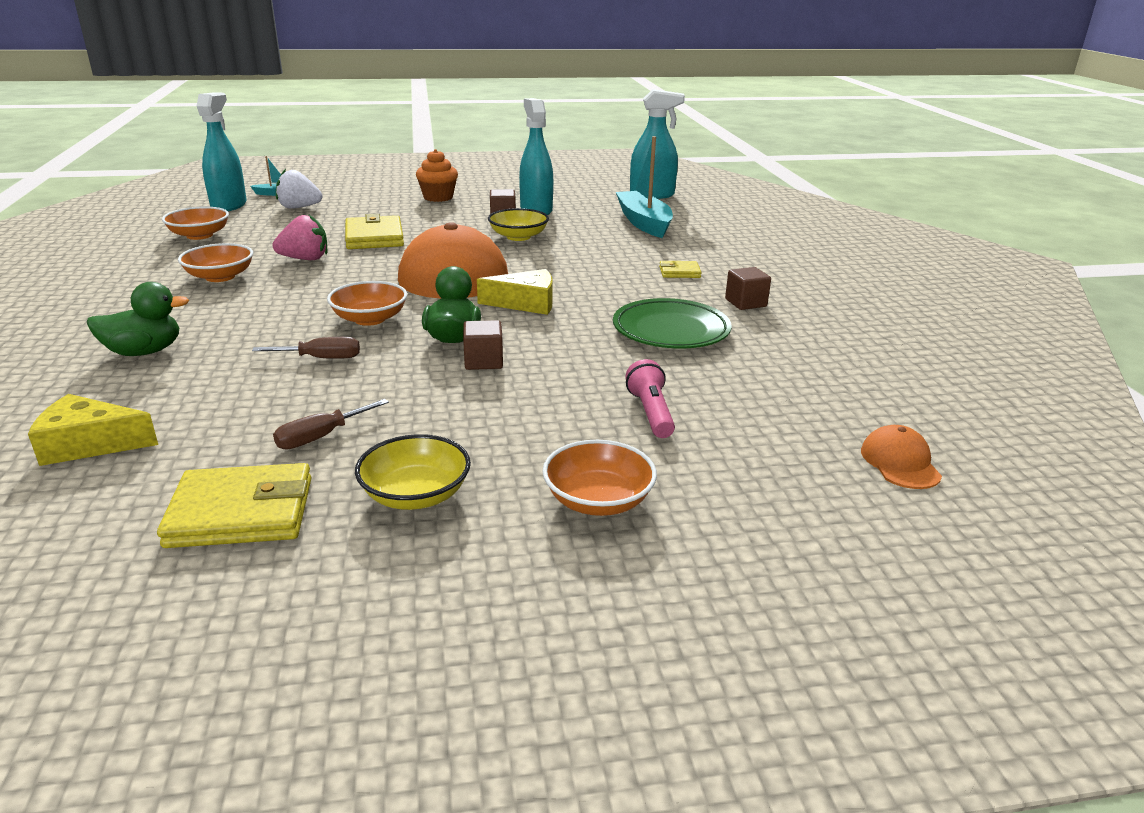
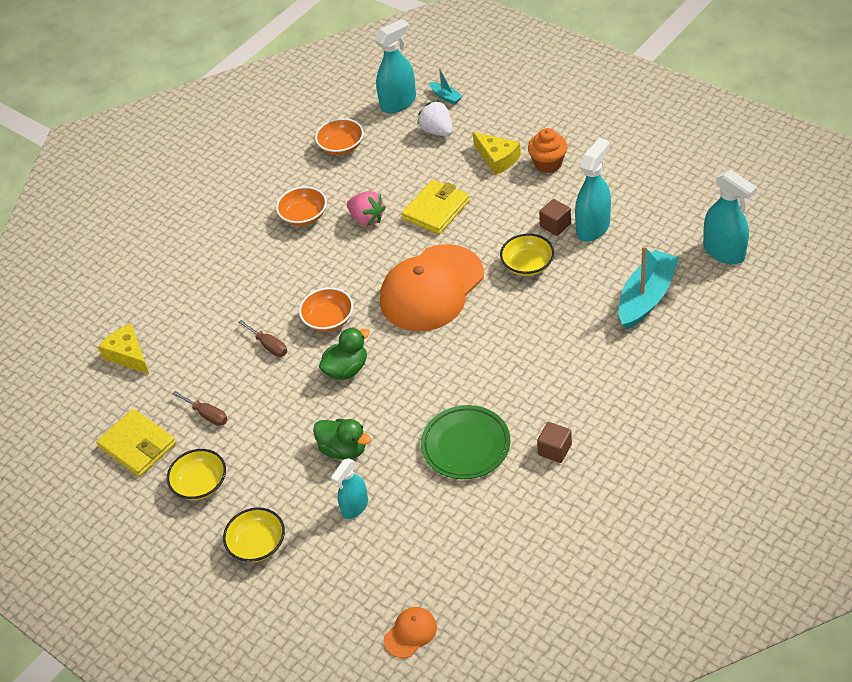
camera: 55 degrees right, 20 degrees up
(144, 352) = (204, 284): green duck -> green duck (344, 449)
(321, 437) = (207, 415): brown screwdriver -> brown screwdriver turned 150 degrees counterclockwise
(483, 361) = (335, 403): brown cube -> none
(526, 303) = (425, 358): yellow cheese -> yellow cheese (497, 159)
(598, 500) = (257, 544): orange bowl -> yellow bowl
(650, 413) = (355, 506): pink flashlight -> turquoise spray bottle
(679, 272) = (568, 384): yellow wallet -> none

